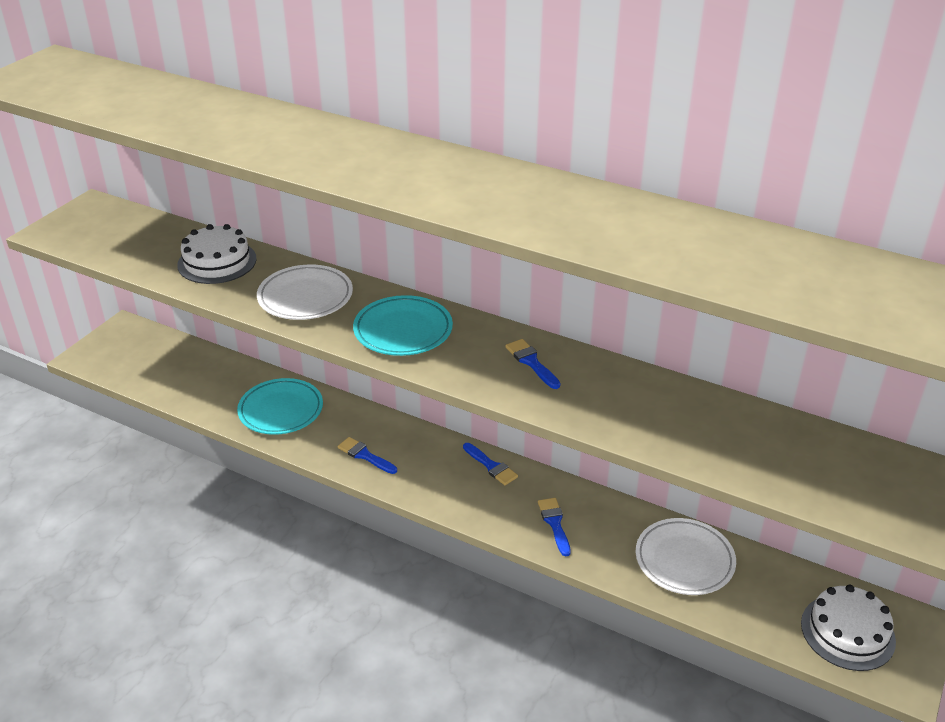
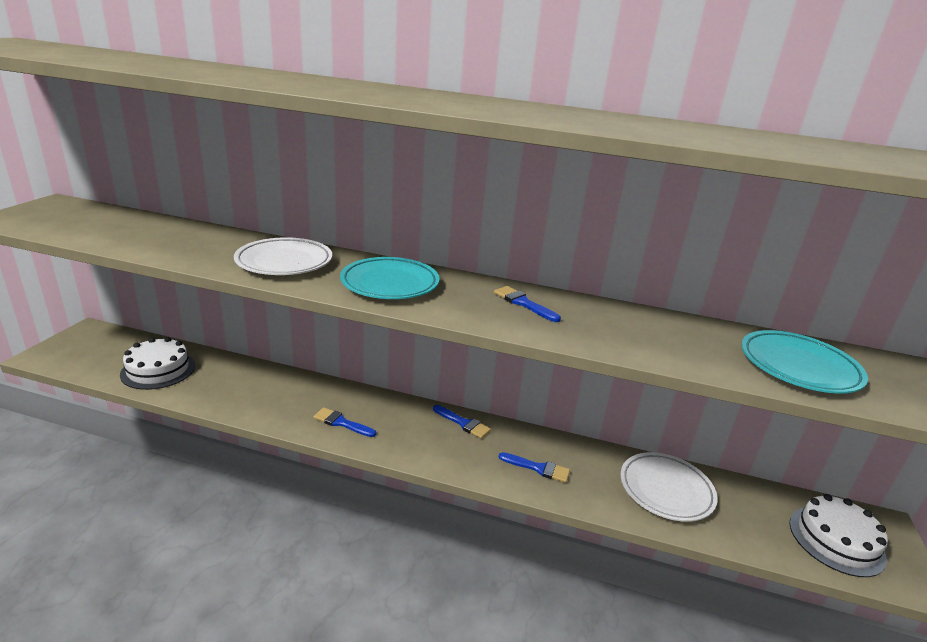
camera: 15 degrees left, 10 degrees down
(217, 262) = (188, 239): white cake -> white cake (158, 370)
(281, 410) = (252, 390): turquoise plate -> turquoise plate (799, 367)
(554, 523) = (538, 468): blue brush -> blue brush turned 135 degrees clockwise

